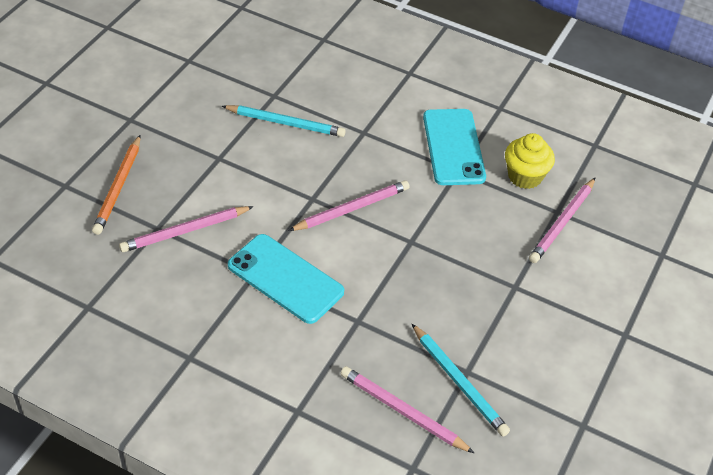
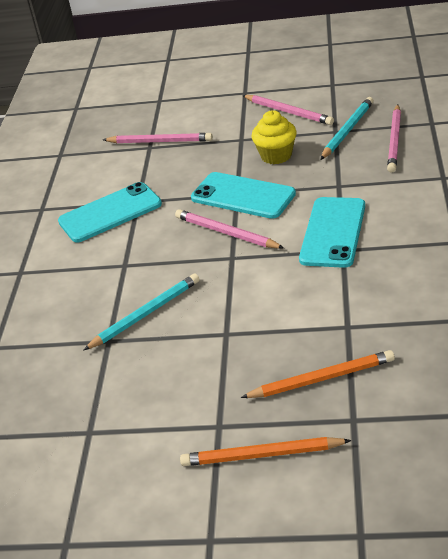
camera: 105 degrees left, 10 degrees down
(83, 129) = (262, 455): none -> orange pencil
(185, 231) = (335, 308): pink pencil -> pink pencil (288, 112)
(285, 123) = (145, 314): turquoise pencil -> turquoise pencil turned 60 degrees clockwise
(402, 243) = (243, 196): none -> turquoise phone
(525, 176) = (121, 171): yellow cupcake -> yellow cupcake (276, 155)

